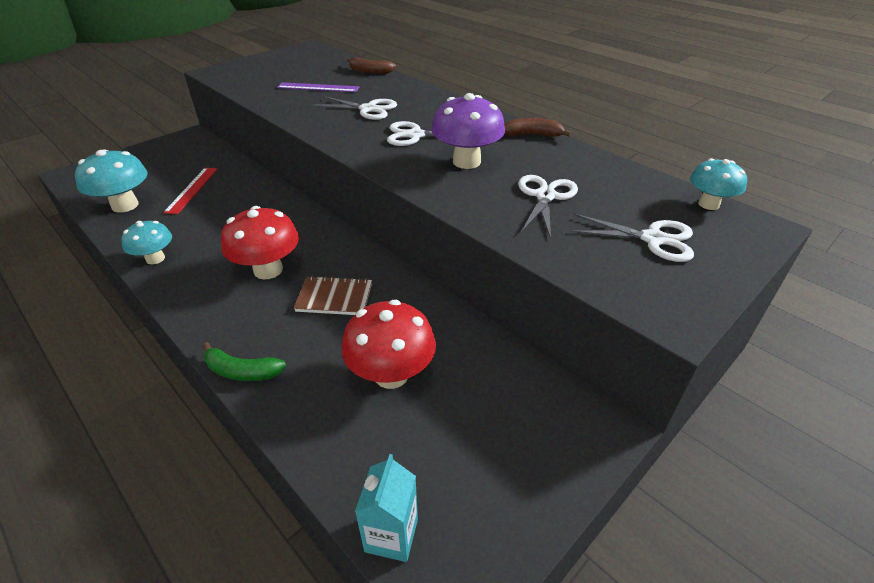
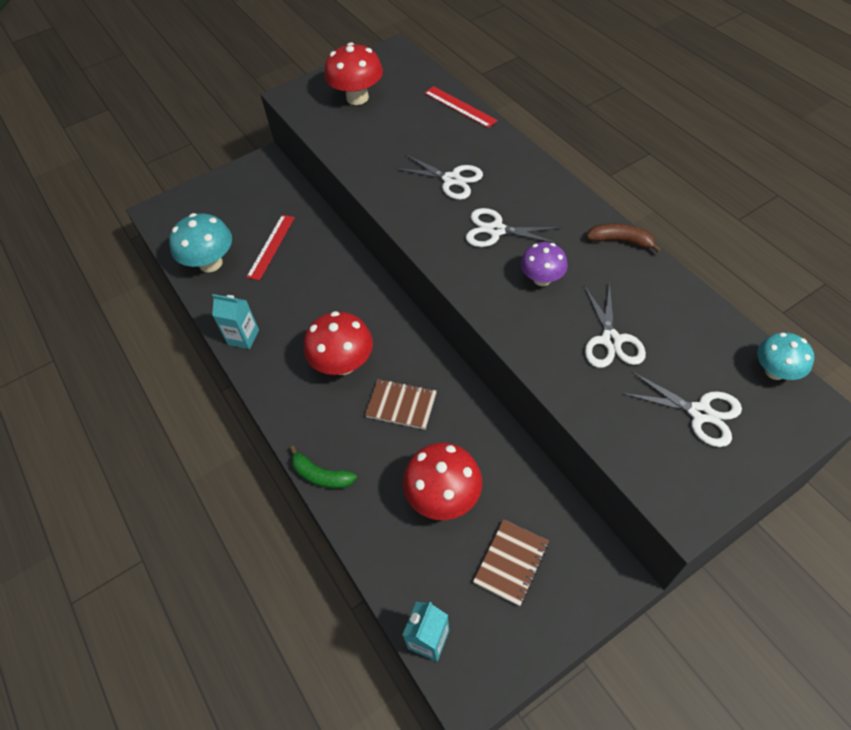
camera: 15 degrees right, 15 degrees up
(155, 258) = (243, 337): turquoise mushroom -> turquoise carton
(276, 70) = (357, 98): none -> red mushroom
(318, 87) = (401, 135): purple ruler -> none
(370, 71) = (460, 107): brown banana -> red ruler
(466, 162) = (542, 279): purple mushroom -> purple mushroom, size x0.63
(481, 430) = (511, 563): none -> brown notebook
(545, 196) = (610, 340): white scissors -> white scissors turned 150 degrees clockwise

